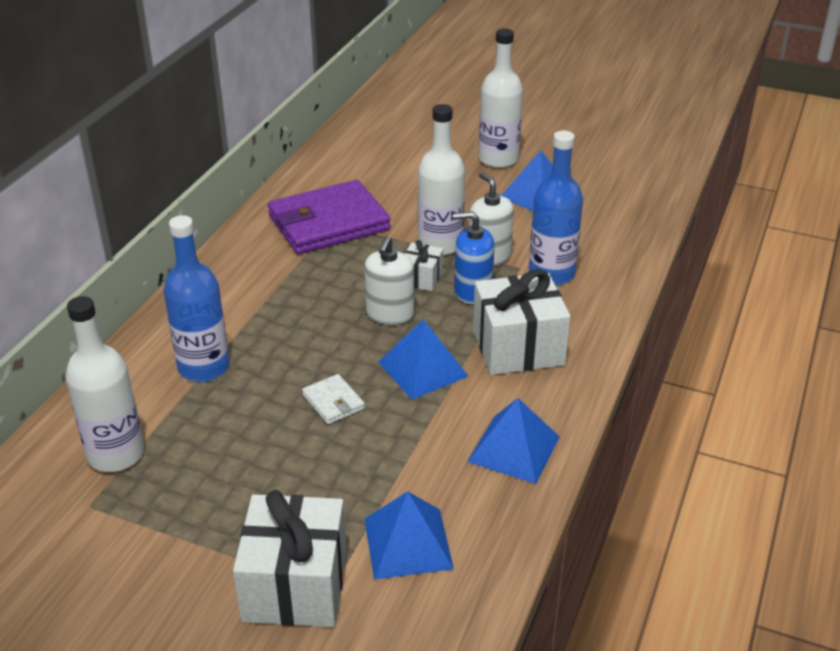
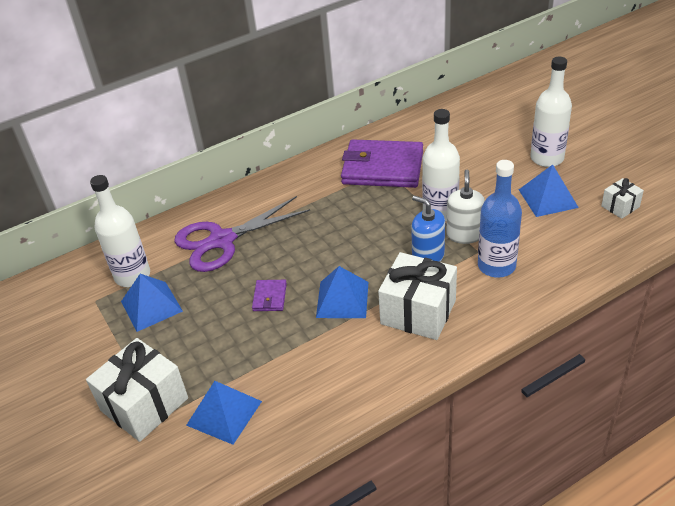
camera: 40 degrees right, 5 degrees up
(203, 367) = (222, 240): blue bottle -> purple scissors
(333, 402) = (269, 297): white wallet -> purple wallet
(390, 314) = (358, 251): white soap dispenser -> none
(421, 278) = (403, 232): white gift -> white gift (620, 206)
(514, 449) = (344, 384): blue pyramid -> blue pyramid (151, 306)

